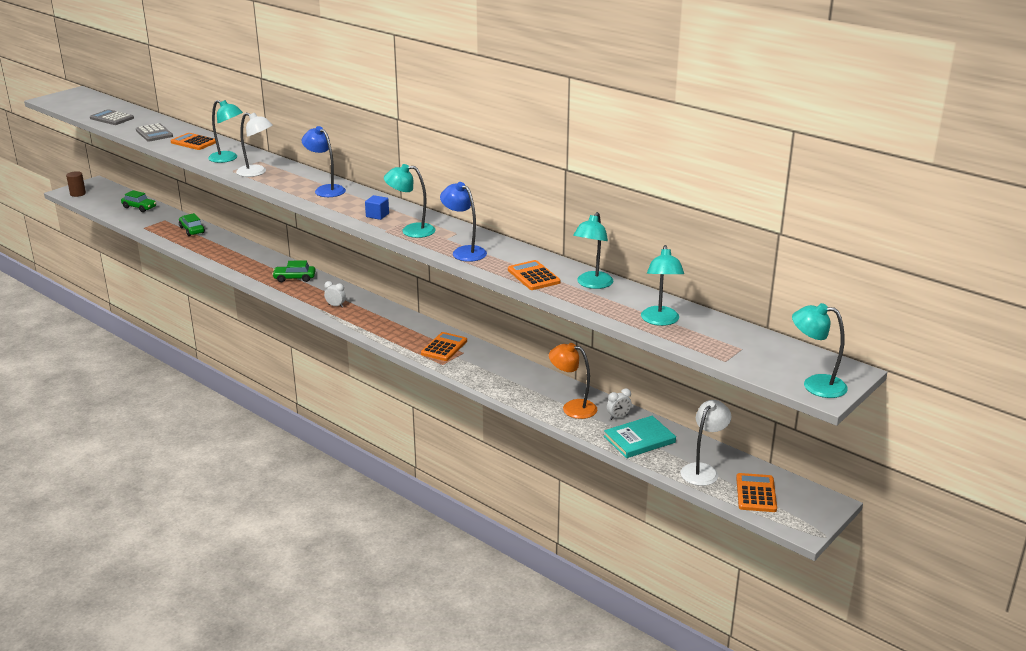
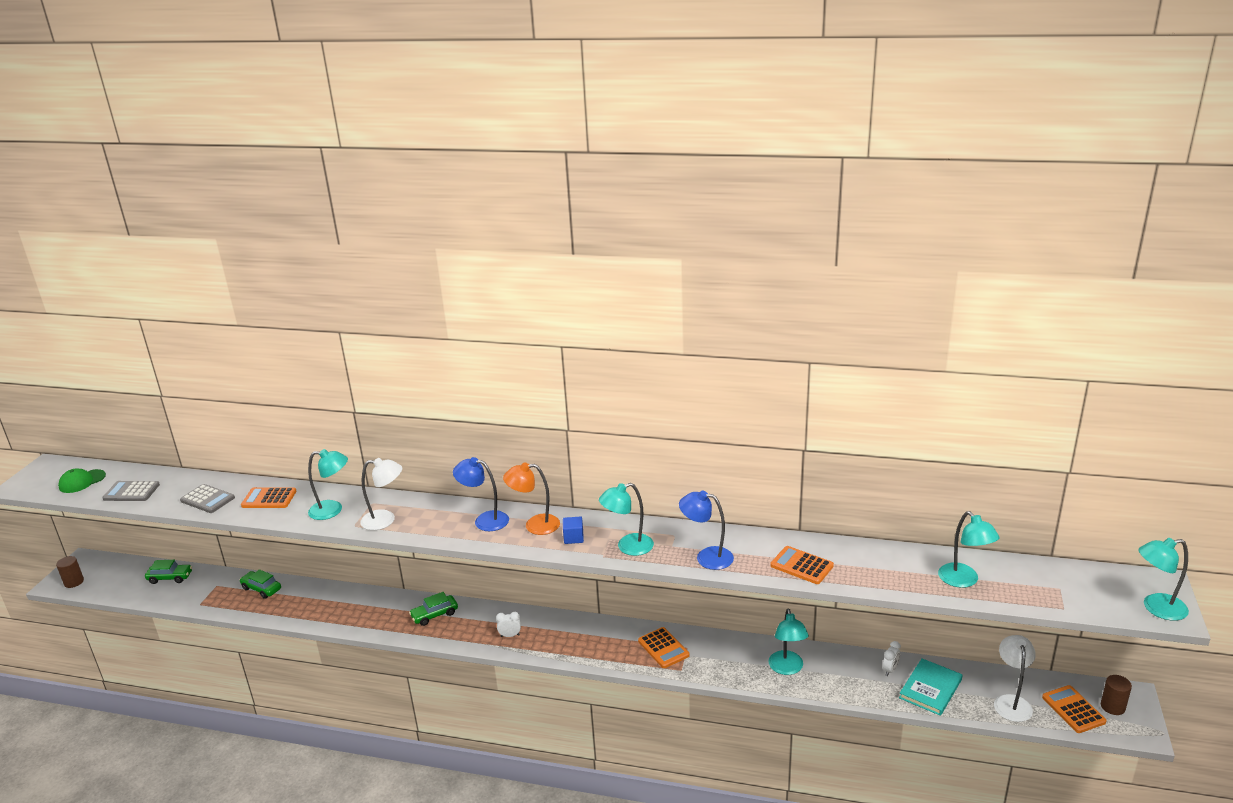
camera: 25 degrees left, 0 degrees up
(88, 106) = (82, 481): none -> green cap
(444, 347) = (663, 648): orange calculator -> orange calculator turned 150 degrees clockwise
(572, 407) = (842, 675): orange lamp -> orange lamp (534, 525)
(592, 284) = (861, 557): turquoise lamp -> turquoise lamp (787, 668)
(797, 504) = (1112, 706): none -> brown cylinder

